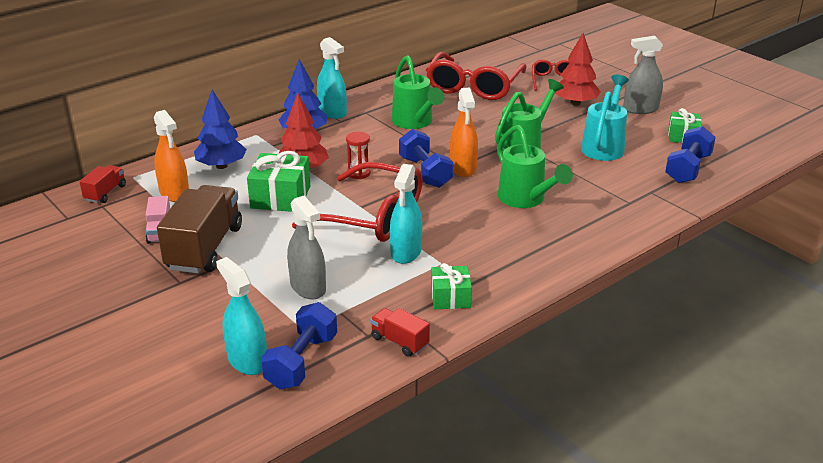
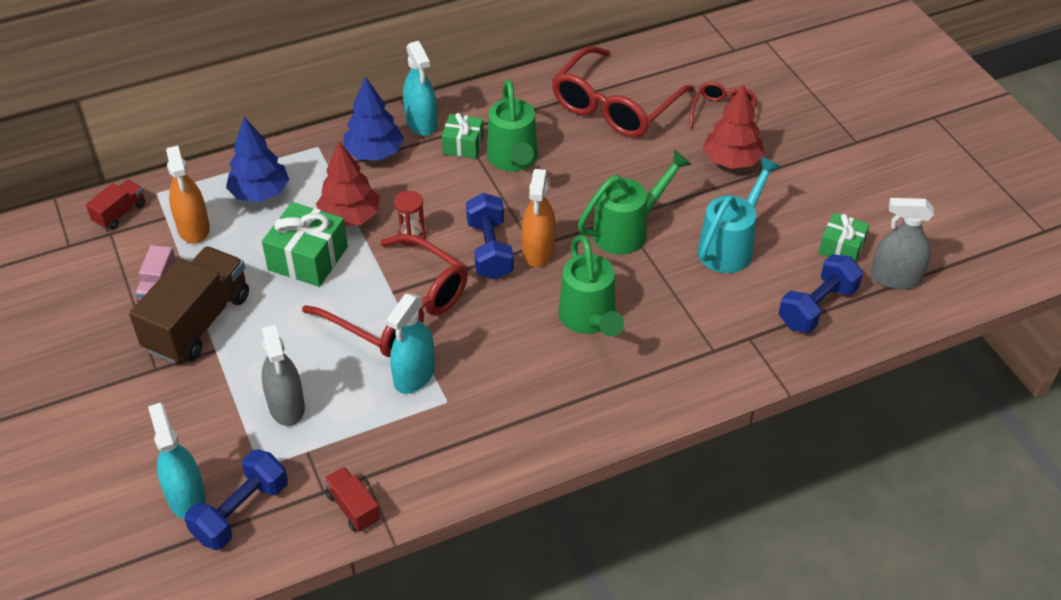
camera: 15 degrees right, 15 degrees up
(450, 297) = (435, 456): green gift -> green gift (463, 145)
(640, 109) = (811, 187): grey spray bottle -> grey spray bottle (895, 278)

